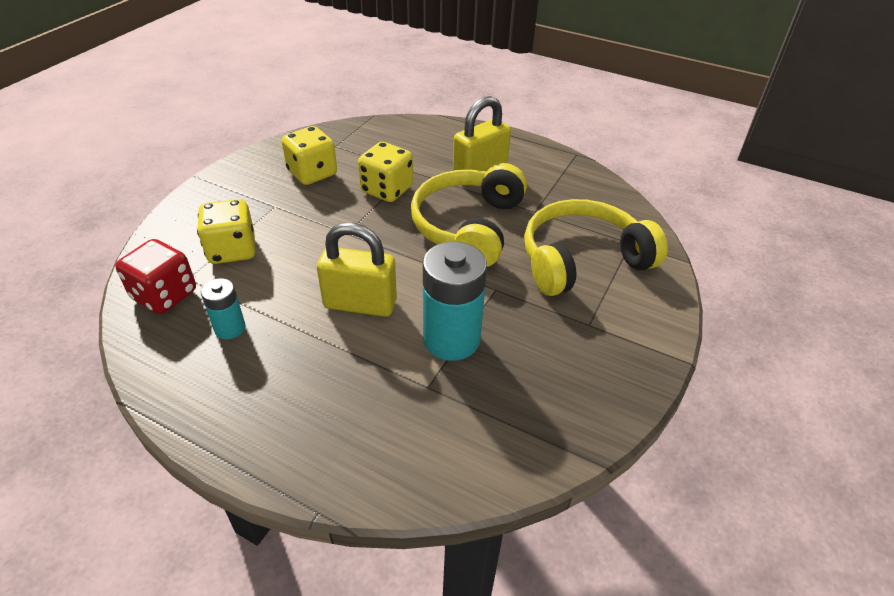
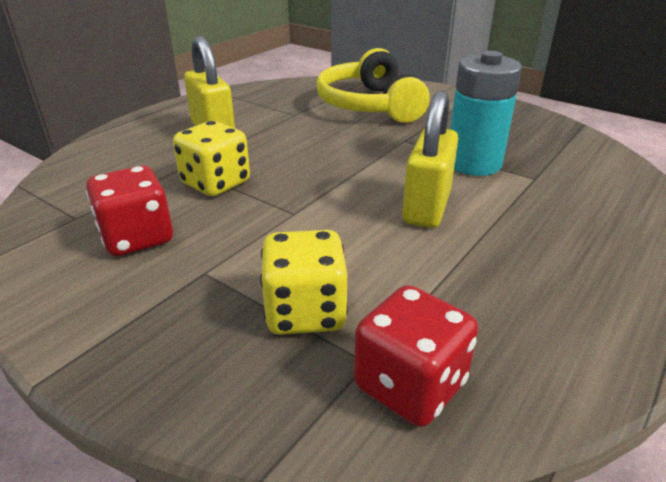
camera: 80 degrees left, 10 degrees down
(230, 328) = (478, 304): turquoise battery -> none
(312, 173) = (137, 238): yellow dice -> red dice
(468, 226) = (308, 144): yellow headphones -> none

